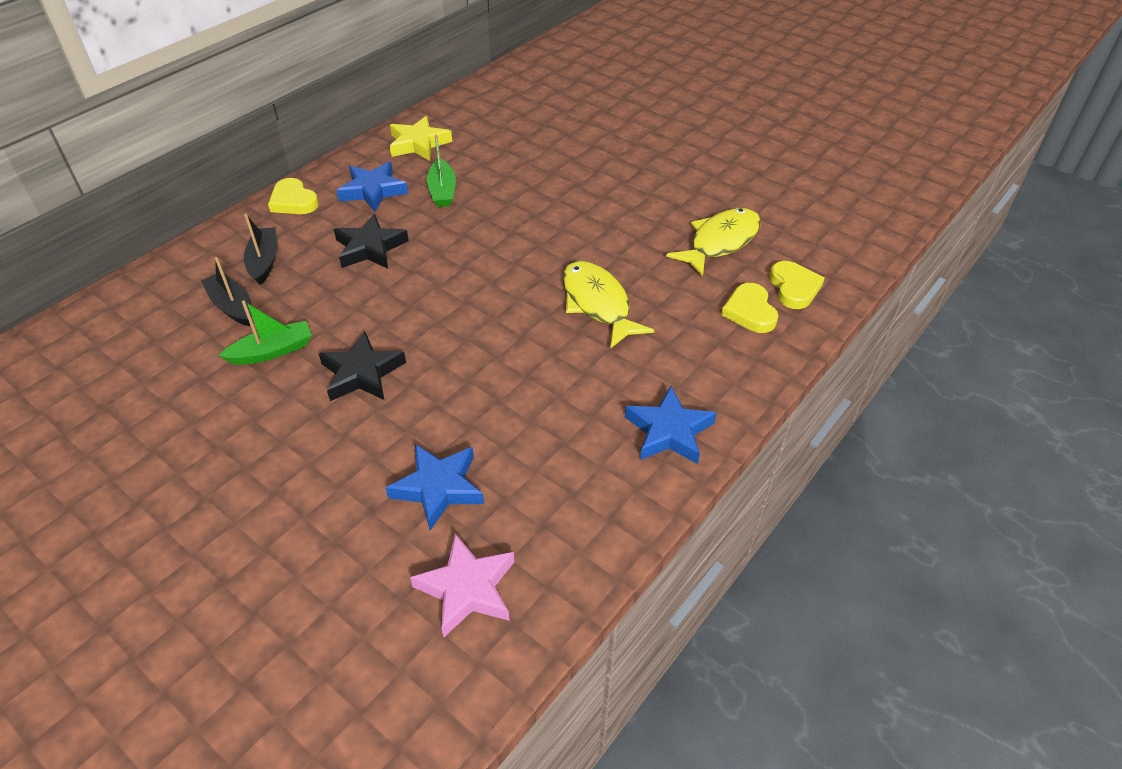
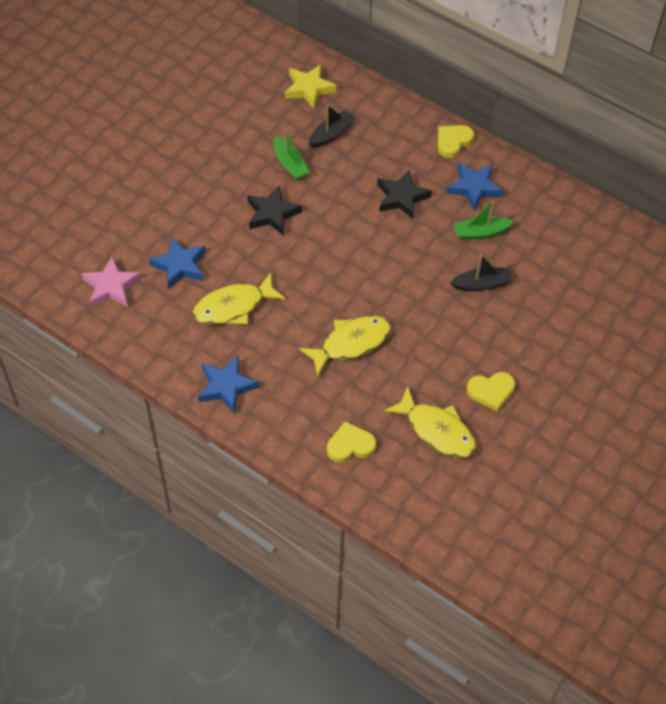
camera: 85 degrees right, 10 degrees up
(264, 261) = (379, 140): black boat -> black boat (481, 284)
(418, 144) = (547, 208): yellow star -> yellow star (309, 89)
(527, 421) = (233, 307): none -> yellow fish
(794, 288) = (381, 480): yellow heart -> yellow heart (491, 391)

